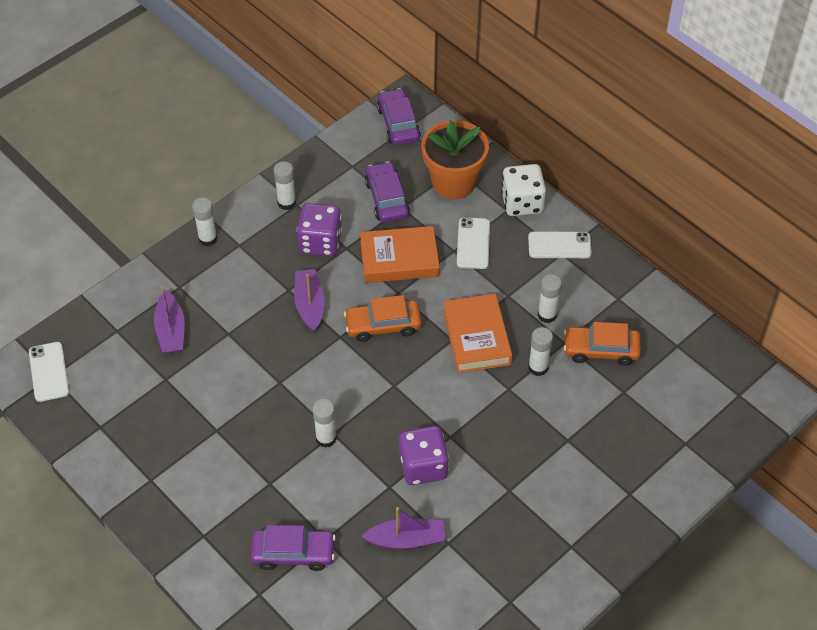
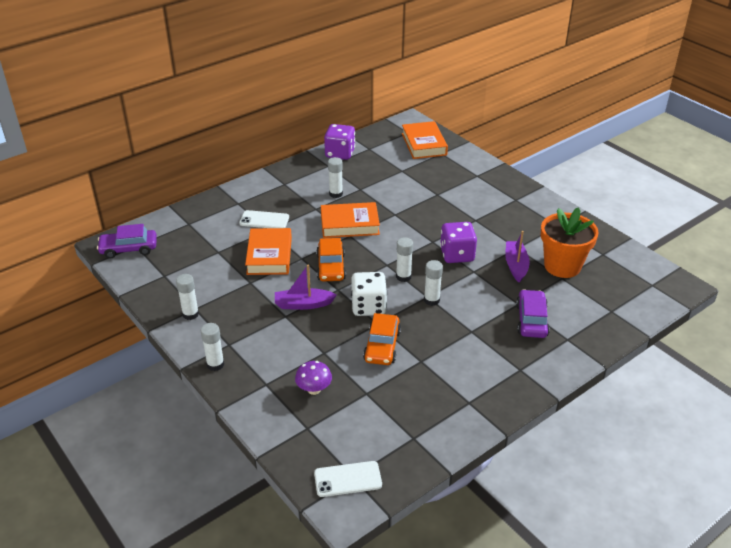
camera: 85 degrees left, 15 degrees down
(171, 330) = (314, 389): purple boat -> purple mushroom
(320, 242) = (240, 296): purple dice -> purple dice (340, 153)
(387, 199) = (206, 259): purple car -> none
(453, 182) = (202, 225): orange flower pot -> orange flower pot (562, 266)
(522, 203) = (233, 196): white dice -> white dice (368, 307)
(538, 367) = (379, 201): white glue stick -> white glue stick (403, 277)
(559, 245) = (277, 184): white phone -> none
(601, 350) = (368, 176): orange car -> orange car (382, 346)
(707, 418) = (424, 144): none -> orange book

